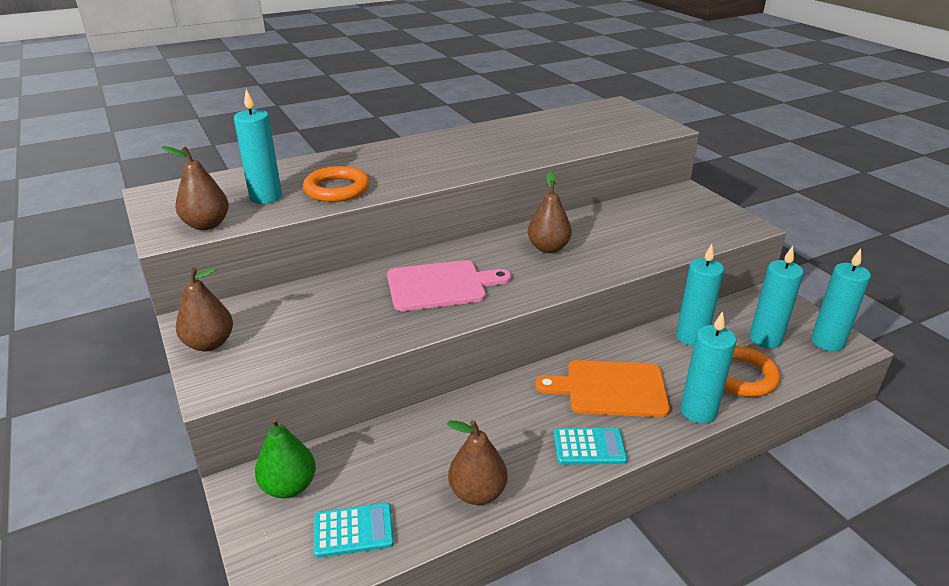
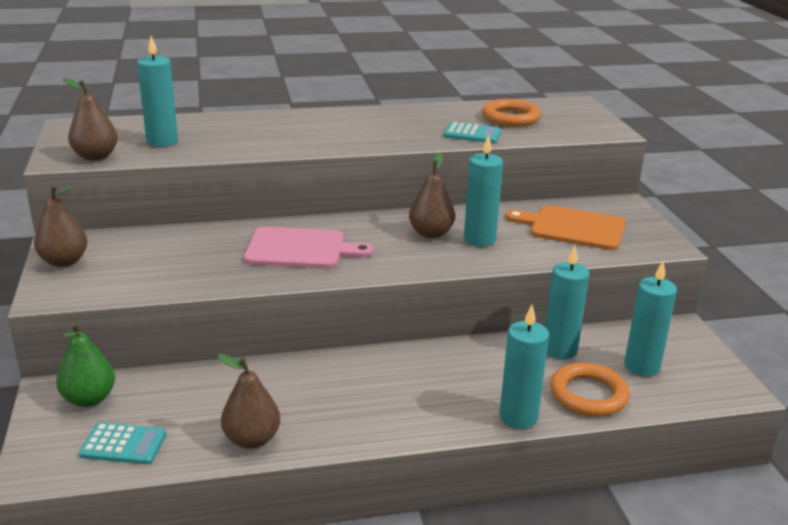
camera: 15 degrees right, 5 degrees down
(337, 189) = (230, 143): orange ring -> orange ring (510, 118)
(589, 447) = (384, 425): turquoise calculator -> turquoise calculator (472, 134)
(611, 389) = (440, 380): orange cutting board -> orange cutting board (572, 228)
(827, 342) = (712, 382): turquoise candle -> turquoise candle (479, 239)

